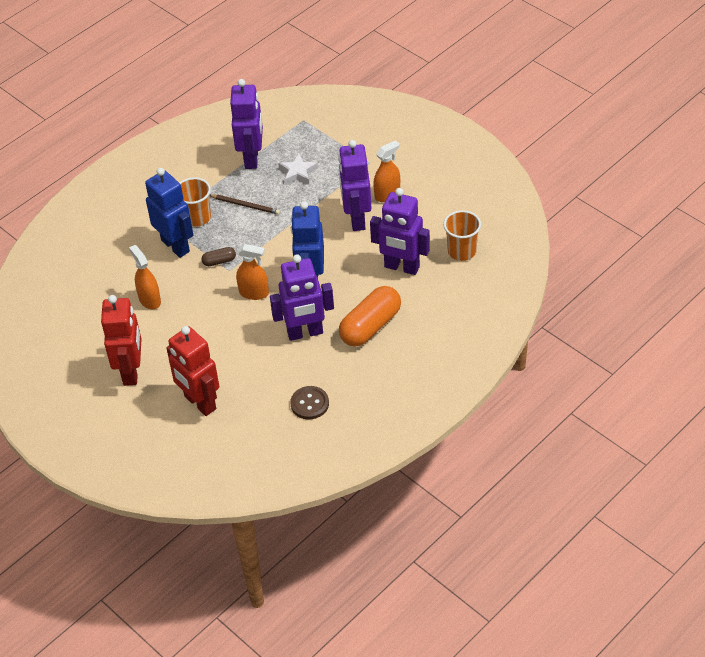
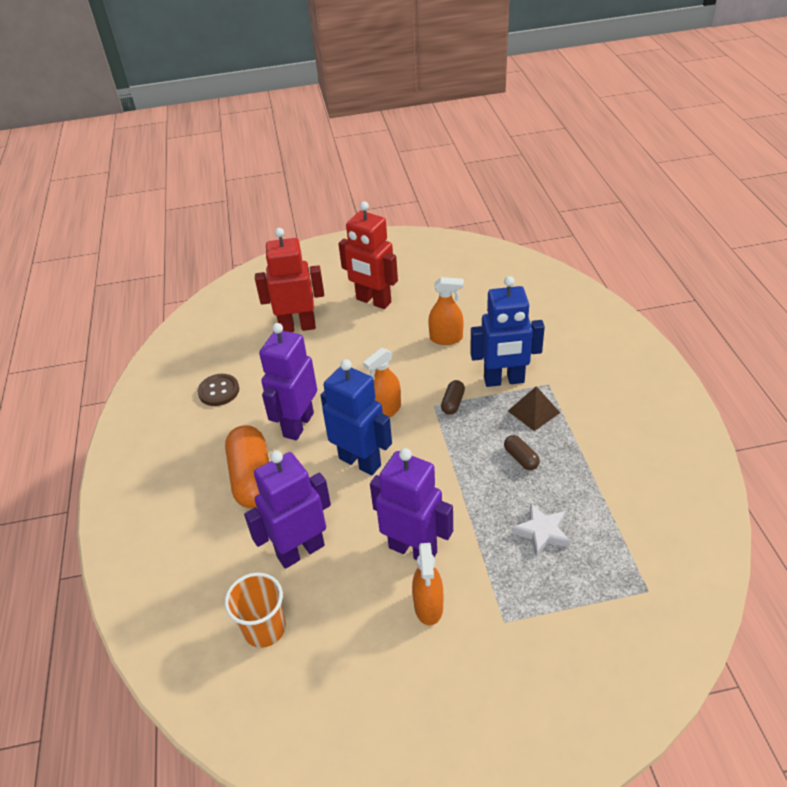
camera: 125 degrees right, 5 degrees down
(197, 217) = (533, 411): orange cup -> brown pyramid
(245, 205) = (521, 458): brown pencil -> brown capsule
(252, 158) = (602, 500): purple robot -> none

